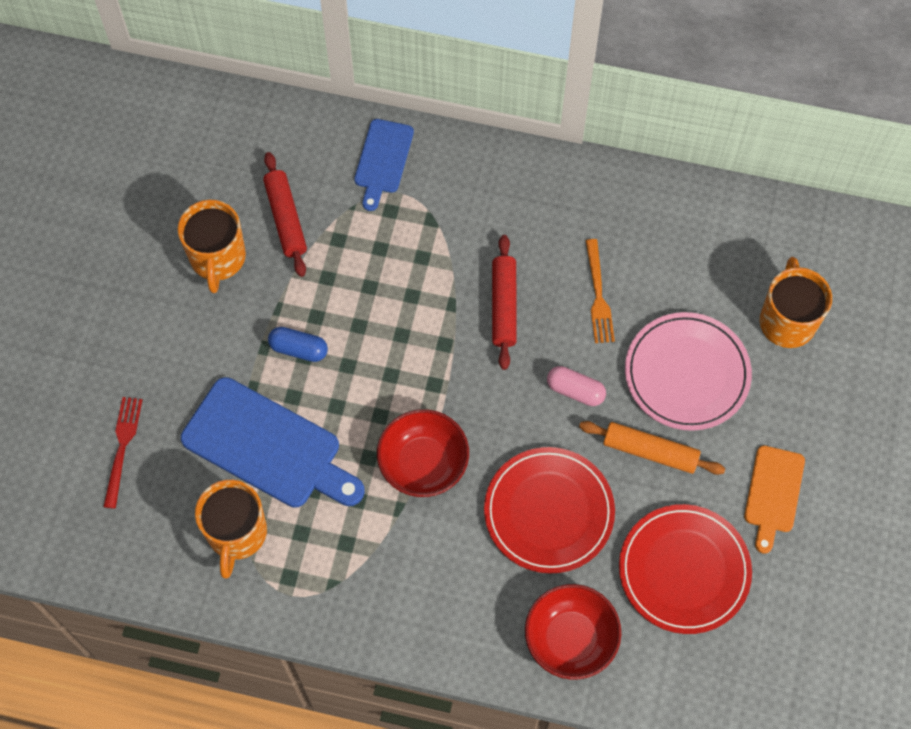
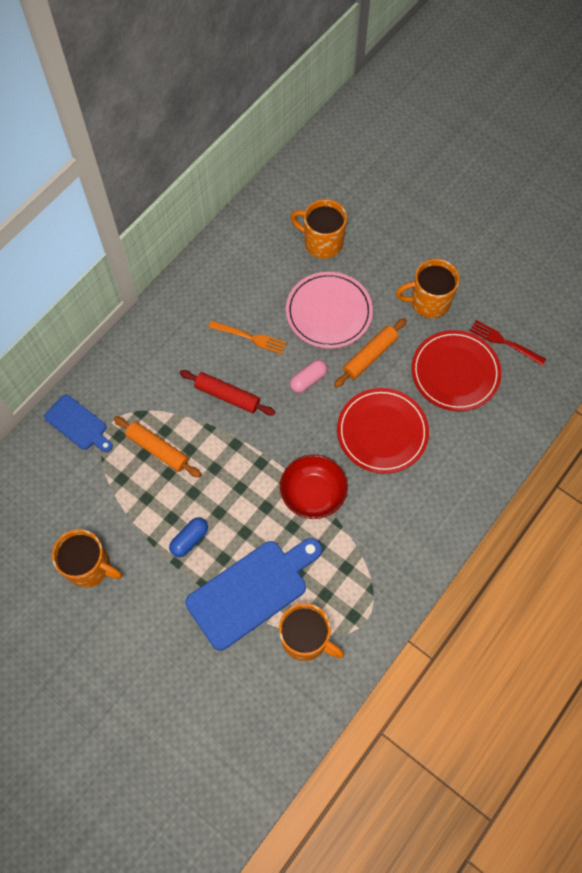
camera: 65 degrees left, 0 degrees up
(122, 446) = (201, 695): red fork -> red fork (504, 342)
(285, 219) = (85, 507): red rolling pin -> none
(394, 261) = (158, 449): none -> orange rolling pin
(570, 638) = (471, 457): red bowl -> none
(773, 493) = (428, 302): orange cutting board -> orange mug

